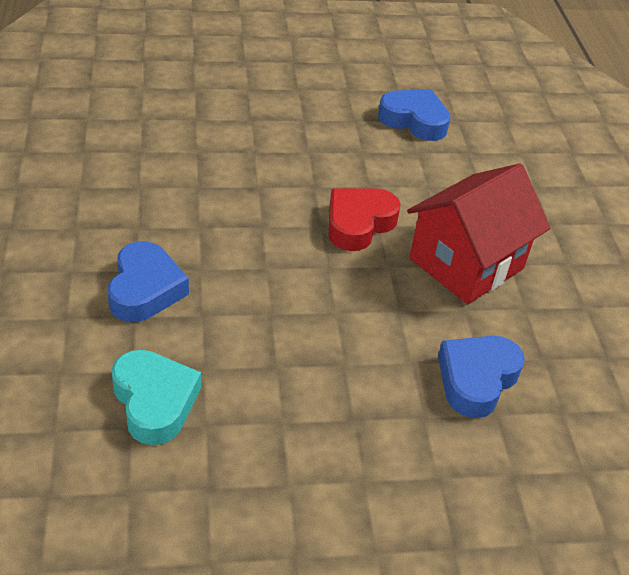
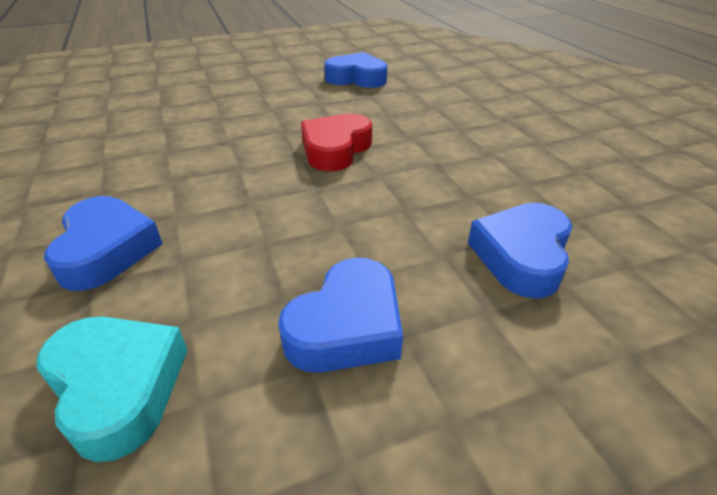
camera: 10 degrees left, 5 degrees down
(315, 400) = (347, 326): none -> blue heart
(466, 263) = (451, 159): red house -> none

